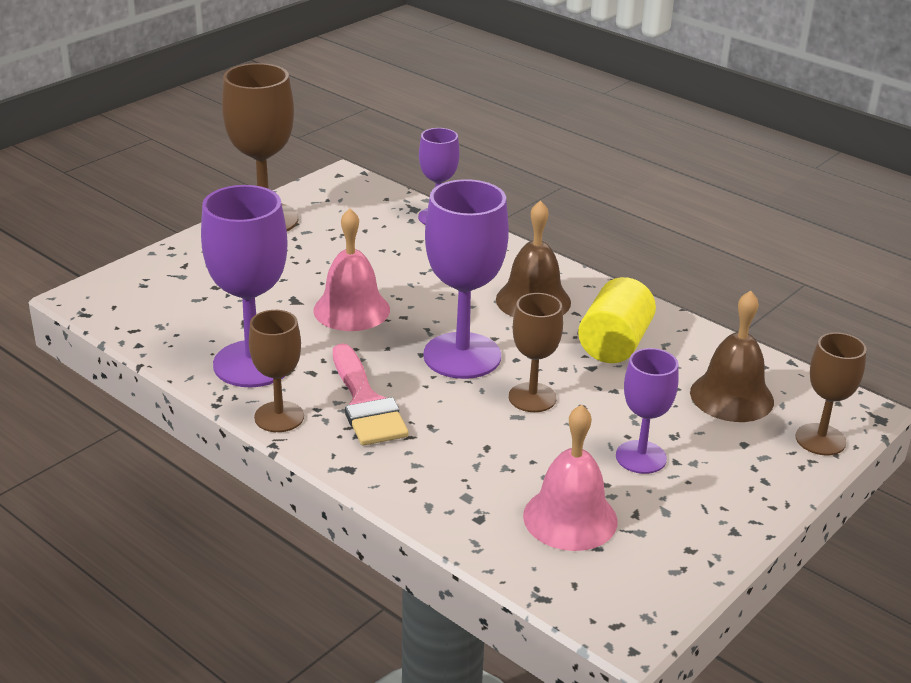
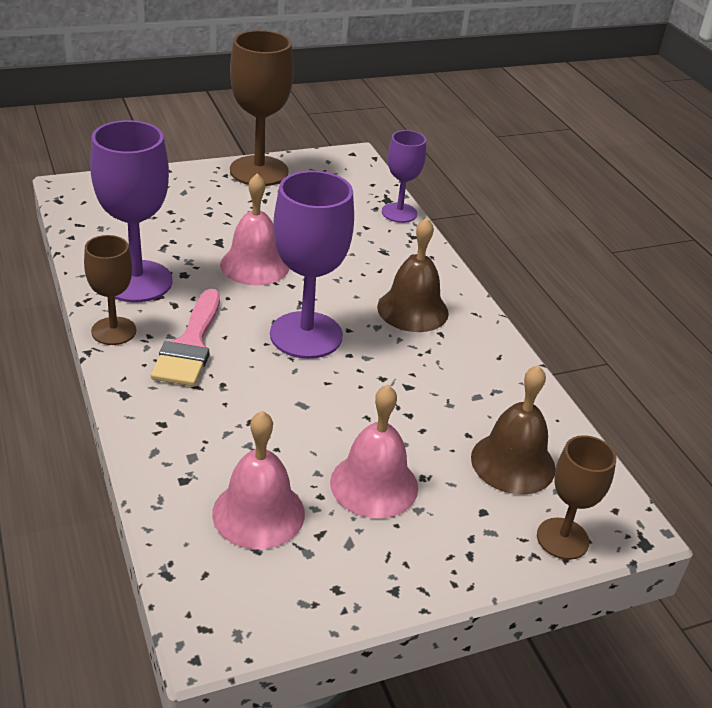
camera: 25 degrees right, 5 degrees up
(532, 397) = (330, 393): brown goblet -> none
(614, 344) = (448, 374): yellow cylinder -> none
(641, 457) = (374, 484): purple goblet -> pink bell

